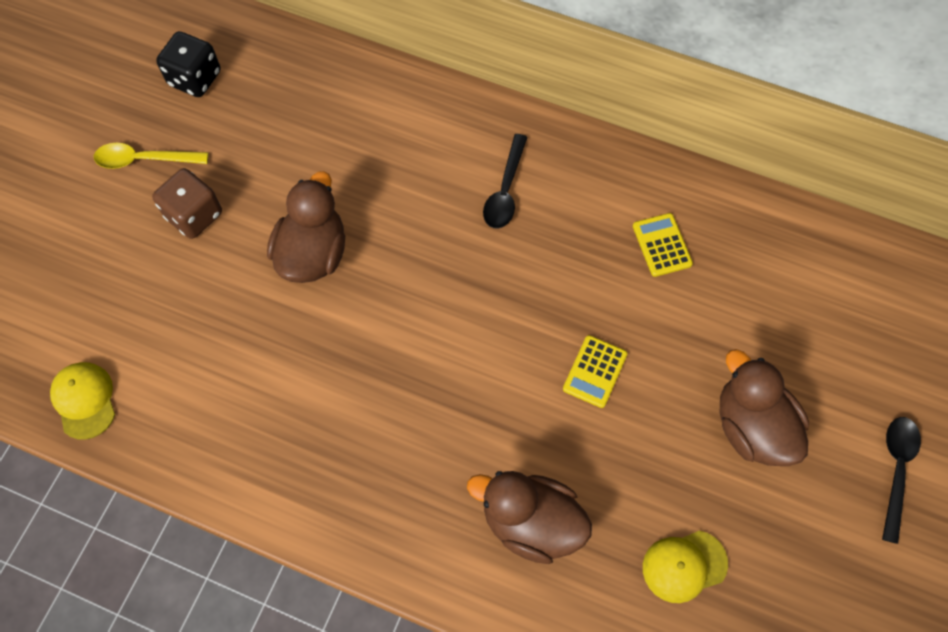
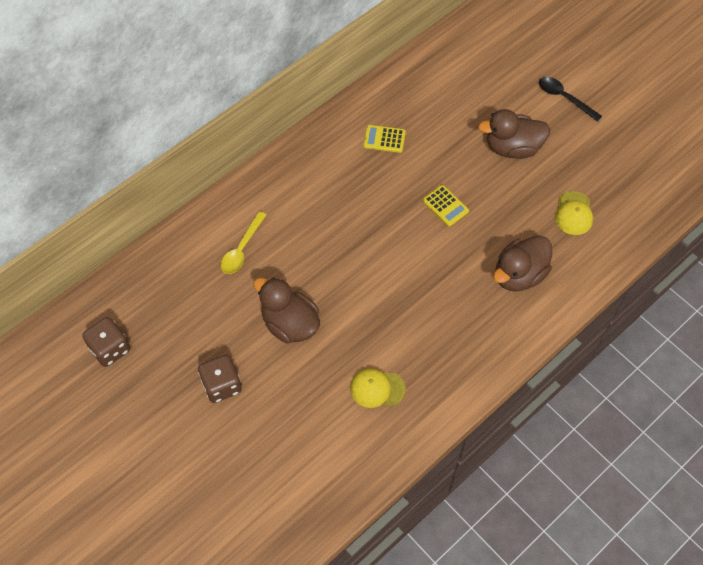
camera: 65 degrees left, 5 degrees down
(84, 400) = (325, 497): yellow cap -> yellow cap (377, 388)
(144, 160) = (158, 403): yellow spoon -> yellow spoon (242, 249)
(195, 78) = (110, 349): black dice -> brown dice
(505, 190) = (304, 201): black spoon -> none

